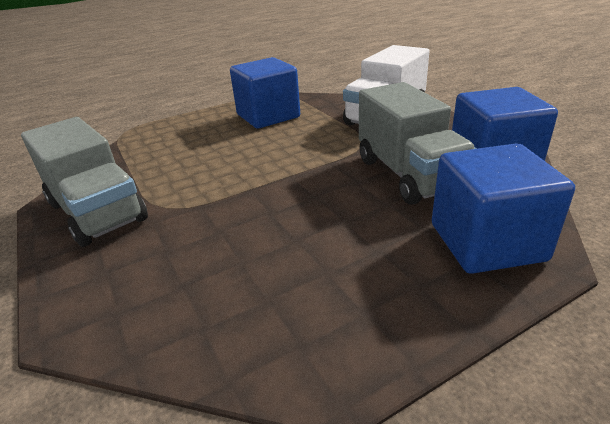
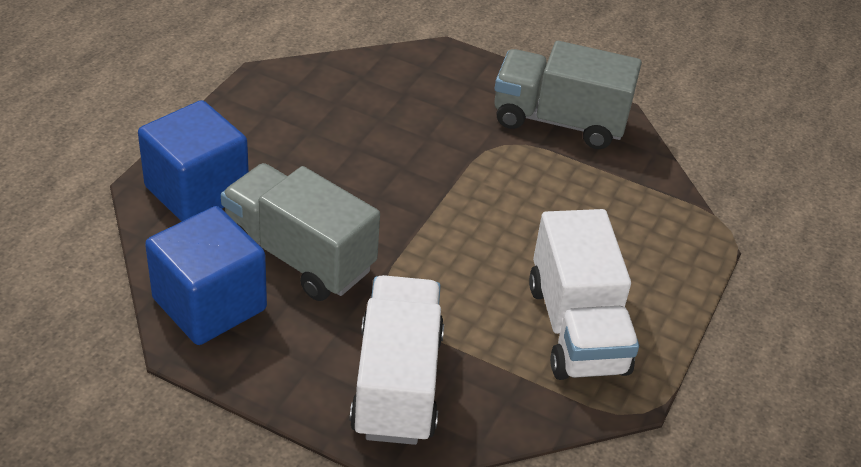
camera: 140 degrees right, 10 degrees up
(268, 116) = (577, 328): blue cube -> white truck

